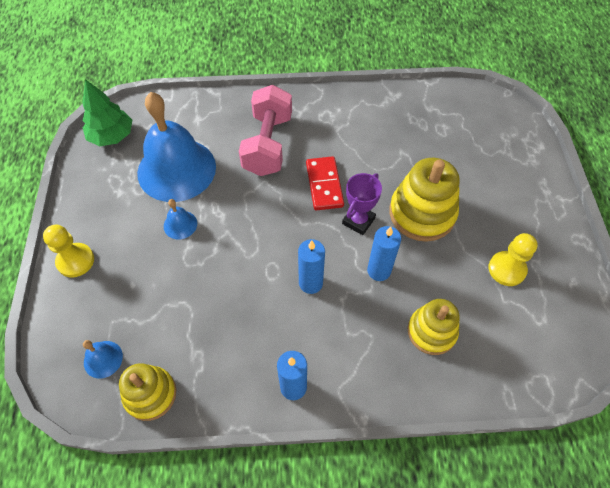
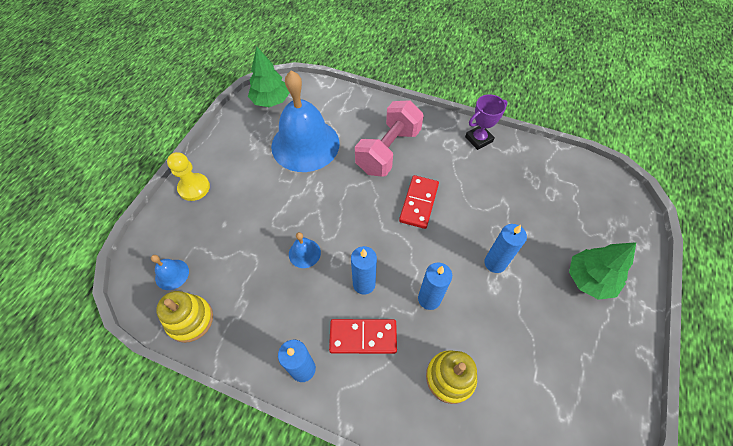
camera: 25 degrees right, 0 degrees up
(180, 224) = (285, 190): blue bell -> blue bell (304, 253)
(335, 332) = (363, 337): none -> red domino
(358, 221) = (433, 246): purple trophy -> purple trophy (478, 139)
(422, 213) = (495, 263): yellow stacking toy -> blue candle
(507, 269) = (553, 351): yellow pawn -> none
(508, 194) = (589, 279): none -> green tree

